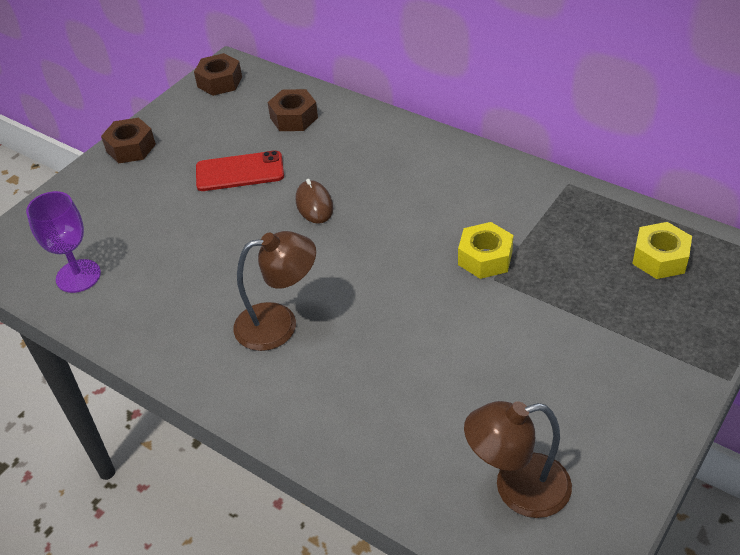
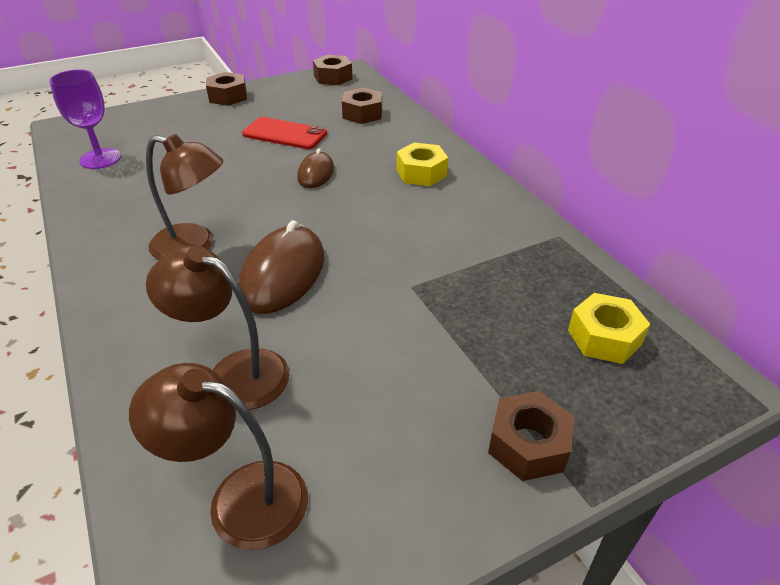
camera: 25 degrees right, 5 degrees down
(382, 314) = (283, 274): none -> brown mouse
(426, 411) = (234, 373): none -> brown lamp
(485, 258) = (419, 266): yellow nut -> yellow nut (421, 173)
(666, 360) = (528, 444): none -> brown nut

